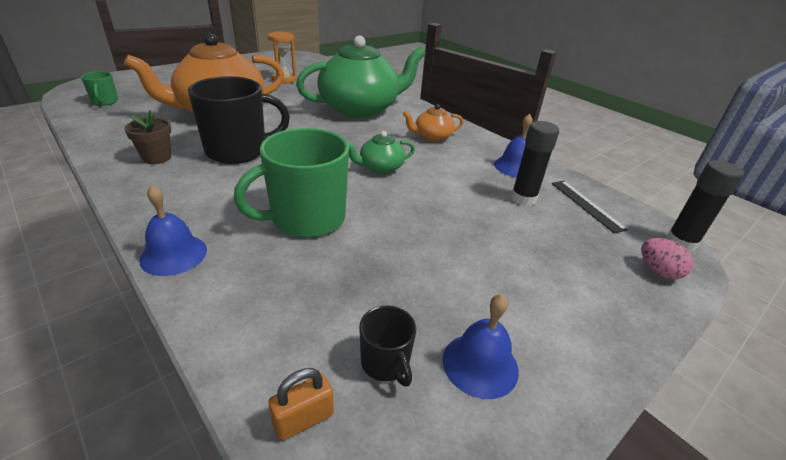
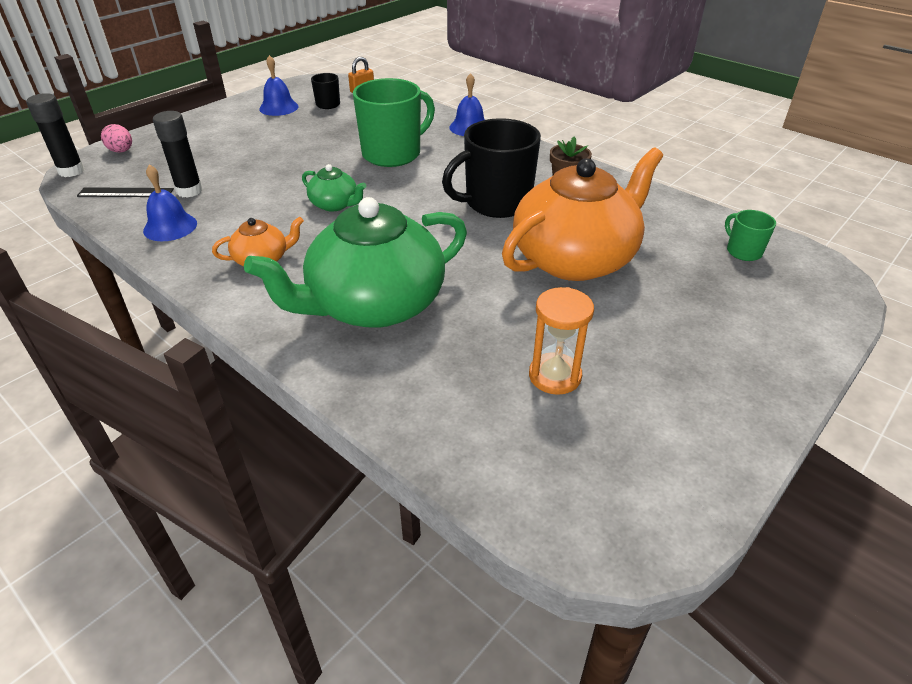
camera: 175 degrees right, 5 degrees up
(380, 167) = (335, 204): green teapot -> green teapot turned 60 degrees clockwise
(586, 205) = (125, 192): black ruler -> black ruler turned 60 degrees counterclockwise

